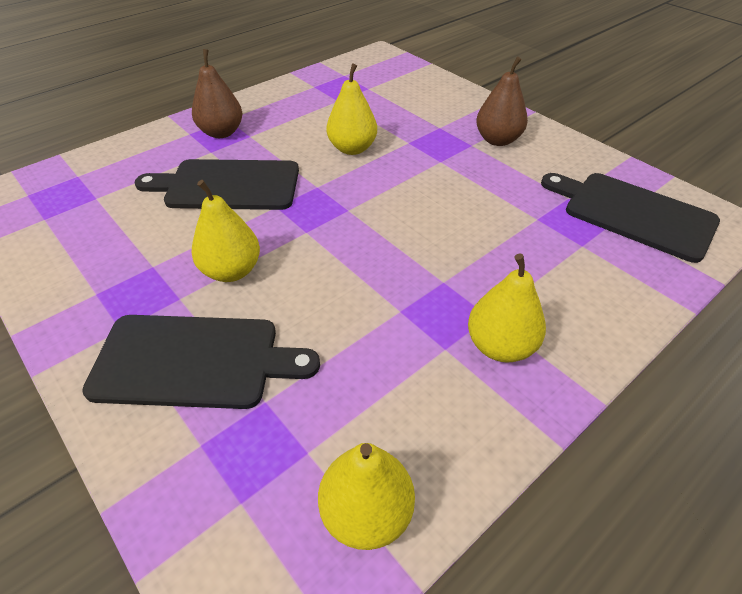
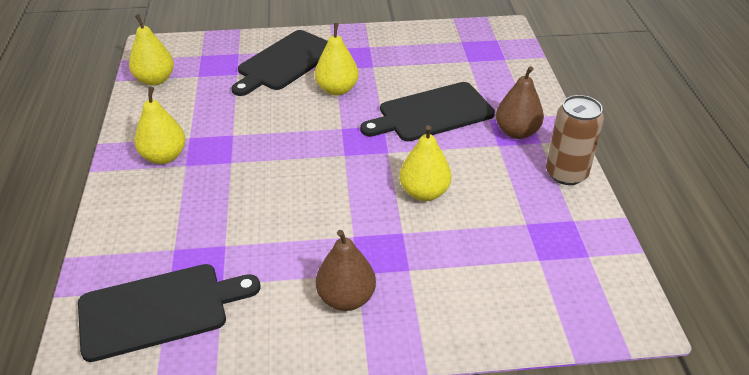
camera: 125 degrees right, 5 degrees down
(227, 185) = (431, 113): black cutting board -> black cutting board turned 150 degrees counterclockwise
(262, 99) = (566, 174): none -> brown can

